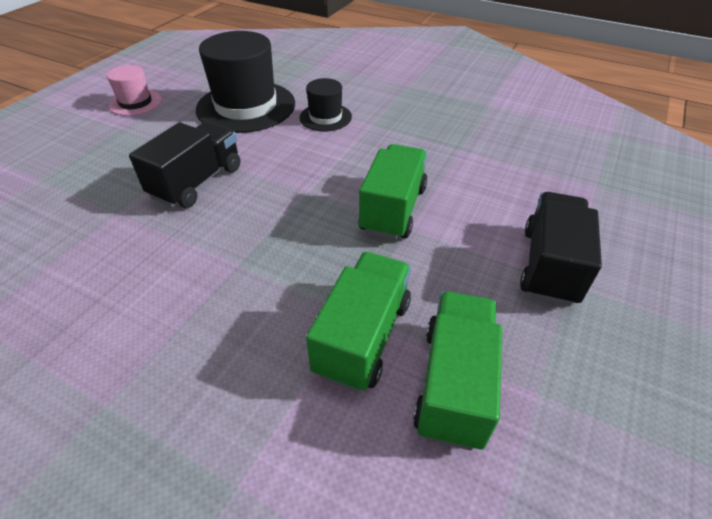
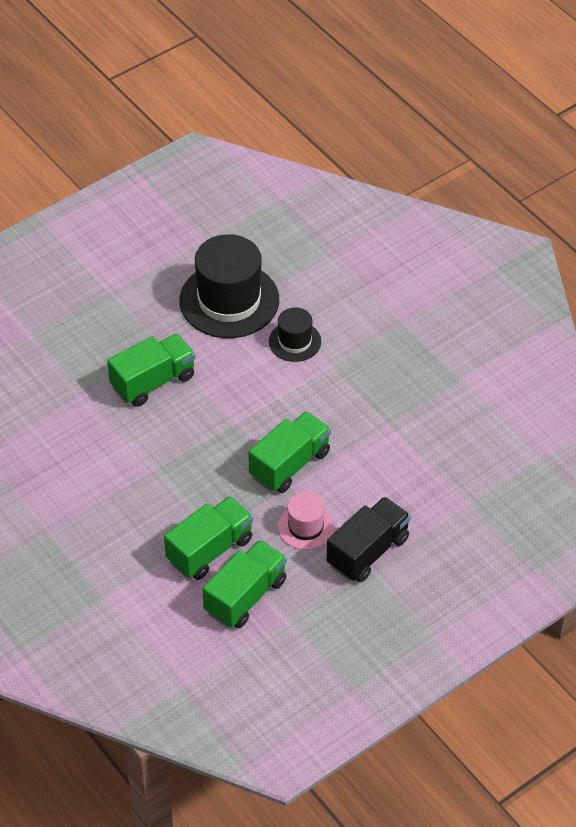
camera: 25 degrees right, 5 degrees up
(136, 103) = (130, 259): pink hat -> pink hat (305, 527)
(197, 182) = (153, 382): black truck -> green truck

